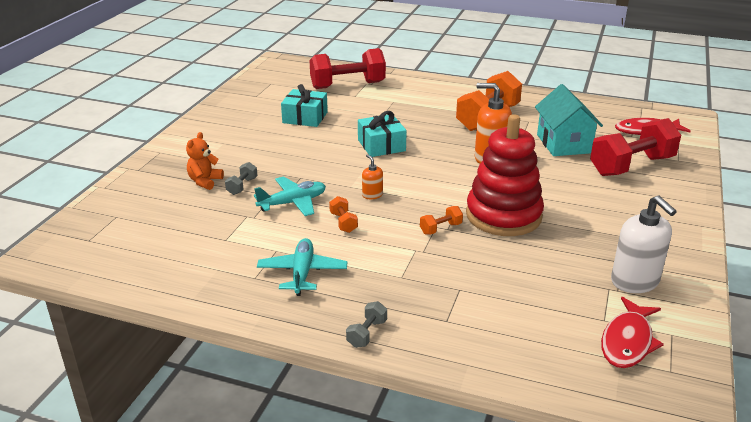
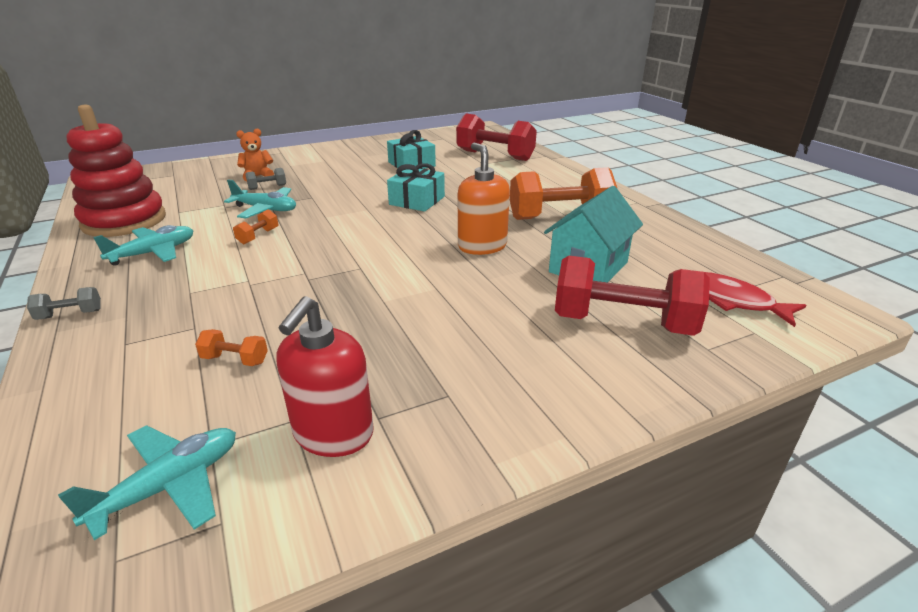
camera: 45 degrees right, 0 degrees up
(372, 195) = (323, 228): orange soap dispenser -> none
(440, 228) = (303, 276): orange dumbbell -> orange dumbbell (235, 359)
(503, 215) = (374, 294): red stacking toy -> red stacking toy (124, 221)
(627, 341) = (169, 486): red fish -> turquoise plane
(635, 281) = (333, 434): white soap dispenser -> red soap dispenser

